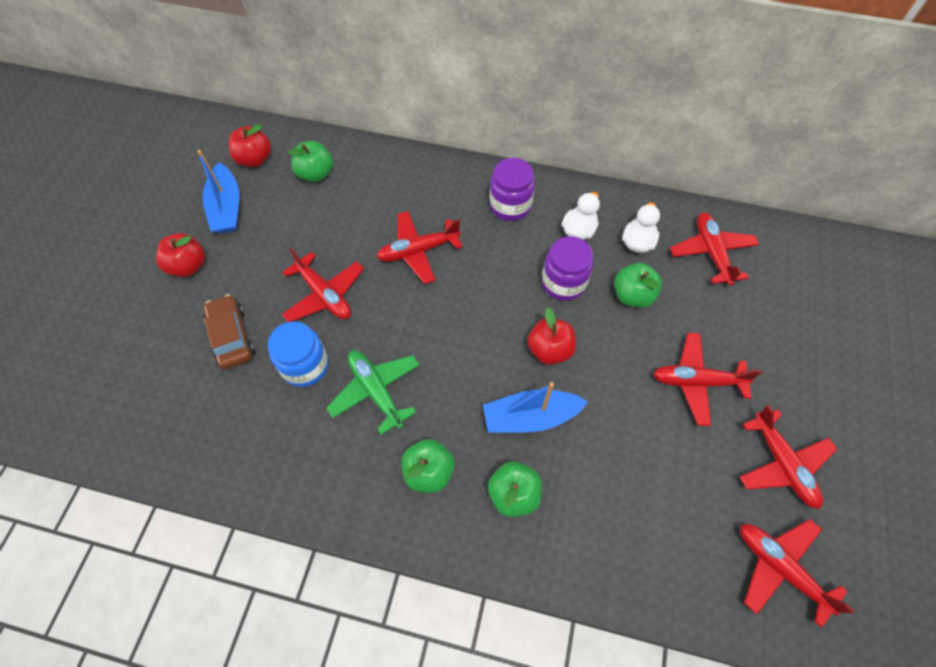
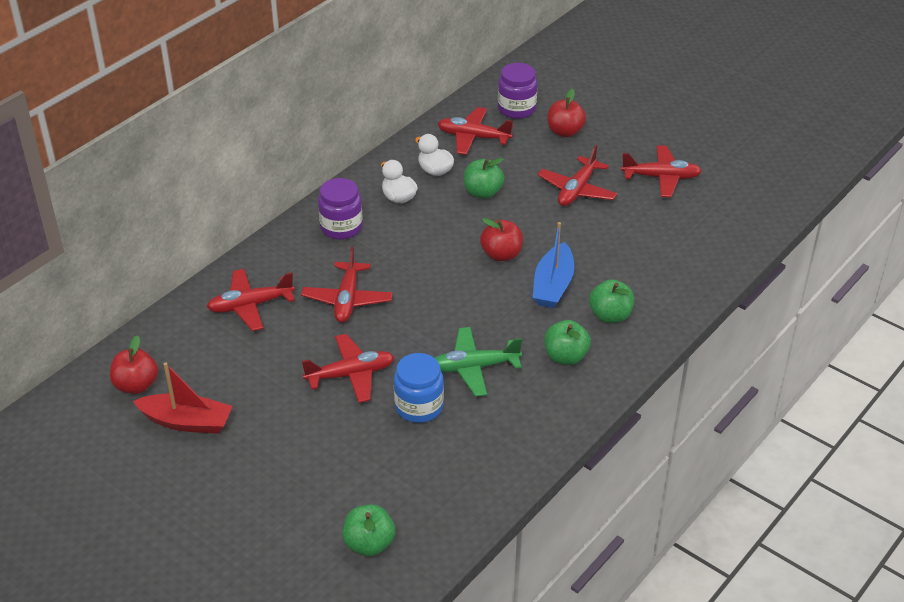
camera: 65 degrees left, 20 degrees down
(188, 266) = (242, 467): red apple -> red apple (565, 132)
(227, 208) = (187, 422): blue boat -> red boat
(231, 337) = (353, 451): brown car -> none
(315, 174) = (196, 344): green apple -> green apple (369, 544)
(563, 283) = (444, 225): purple jar -> purple jar (516, 109)
(780, 568) = (729, 209): red plane -> red plane (250, 305)

